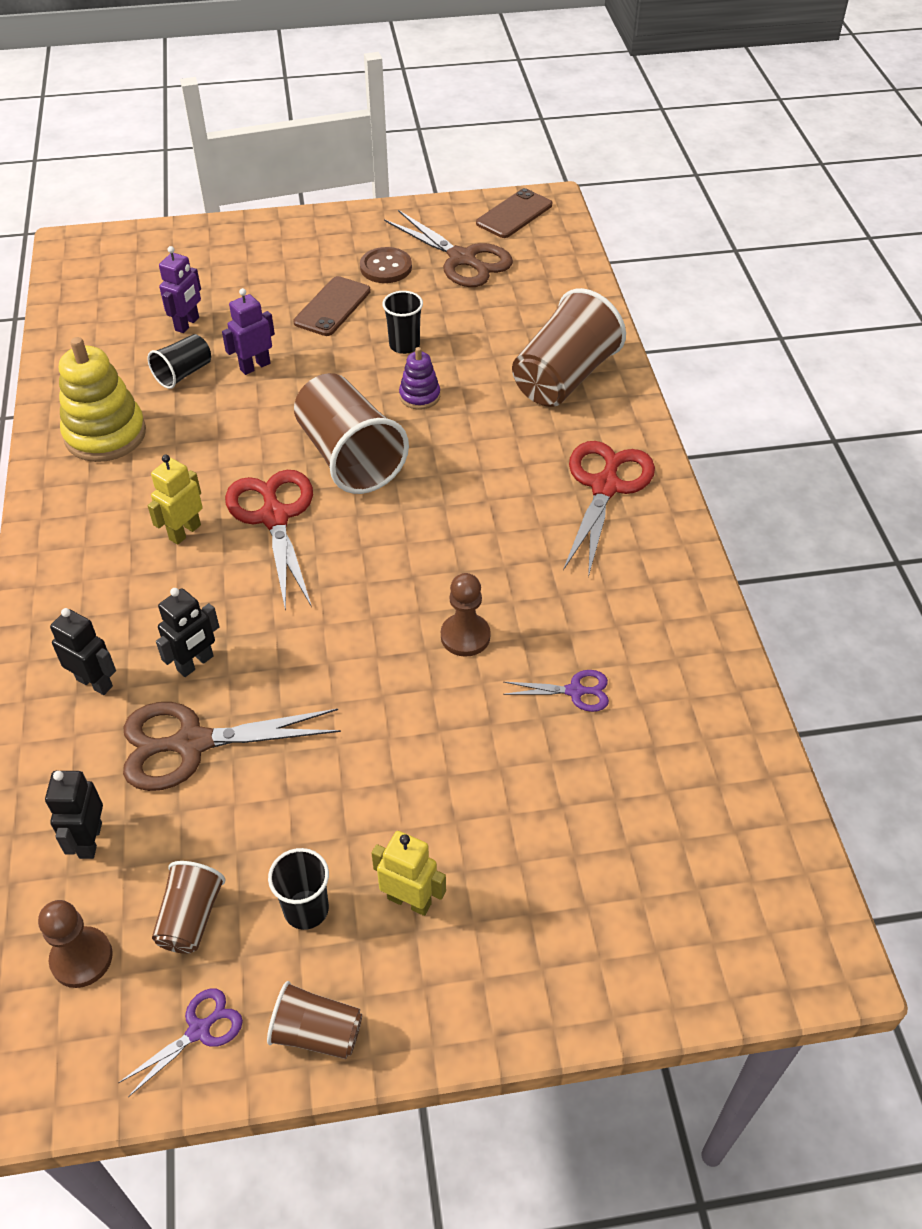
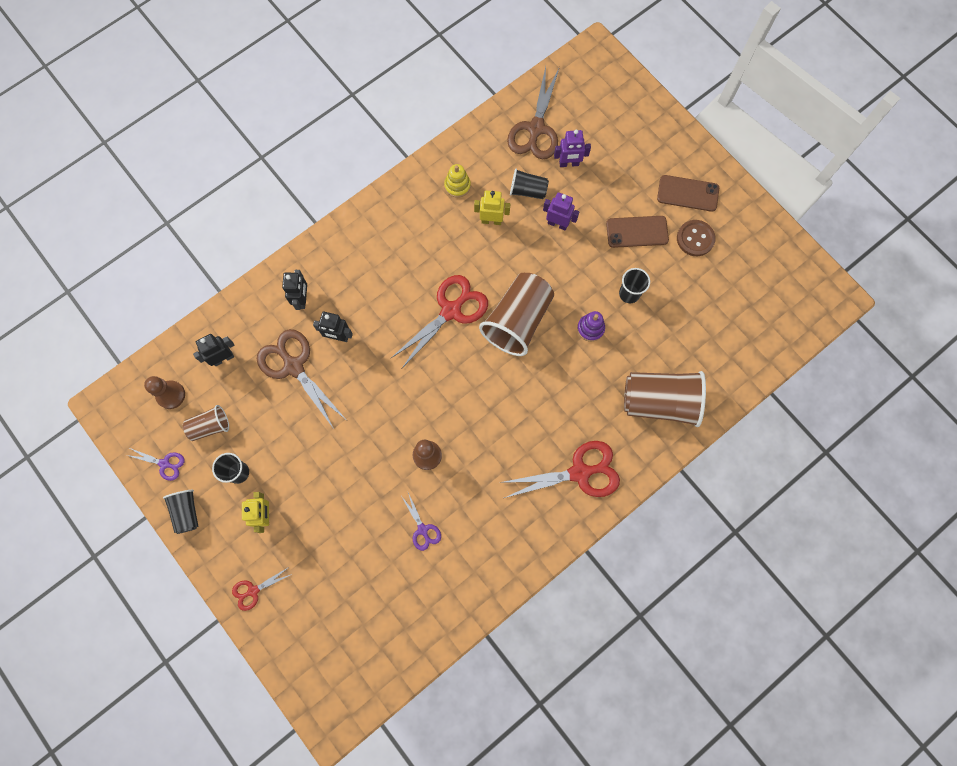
camera: 60 degrees right, 25 degrees up
(105, 434) = (457, 186): yellow stacking toy -> yellow stacking toy, size x0.52
(184, 532) = (415, 274): yellow robot -> yellow robot (491, 221)
(317, 1032) = (187, 512): brown cup -> black cup
(462, 259) = (735, 279): brown scissors -> brown scissors (536, 128)
(514, 214) = (806, 284): brown phone -> brown phone (688, 193)
(531, 983) = (253, 591): none -> red scissors

